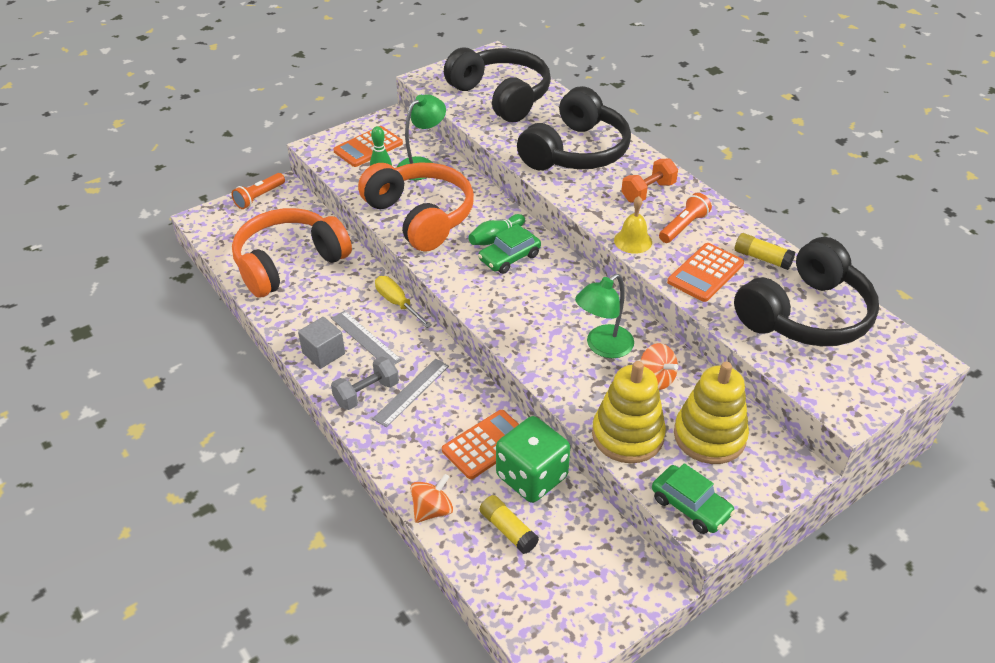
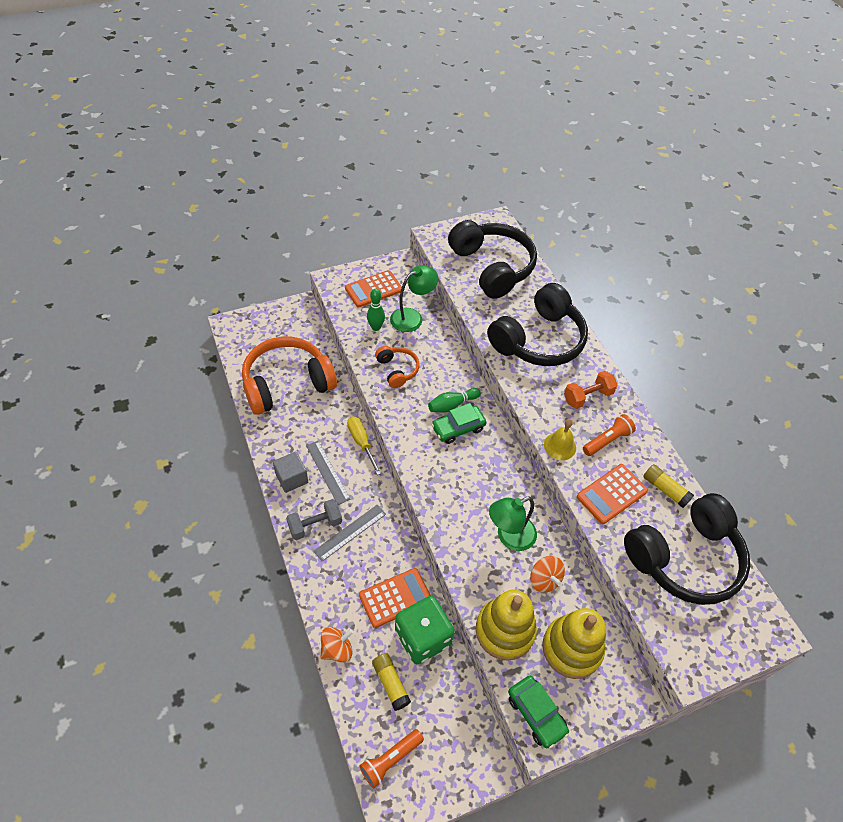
camera: 10 degrees right, 10 degrees up
(259, 197) = (280, 313): orange flashlight -> orange flashlight (390, 759)
(420, 216) = (397, 370): orange headphones -> orange headphones, size x0.49

